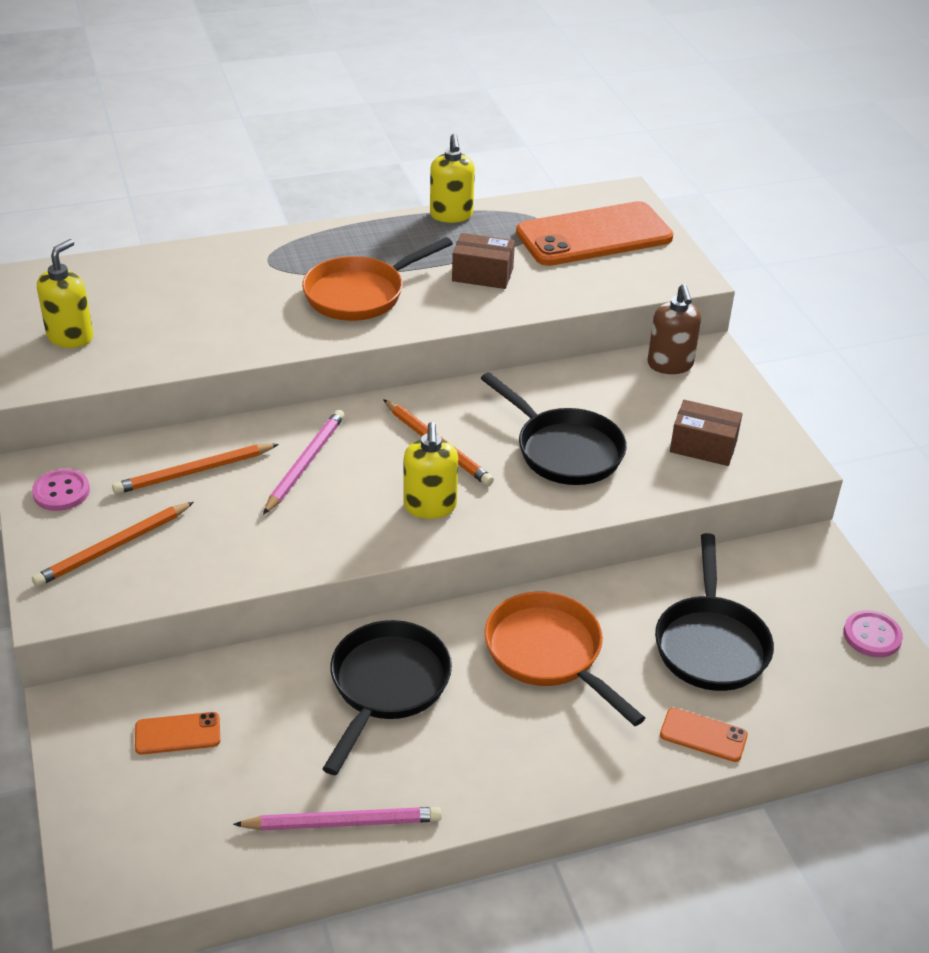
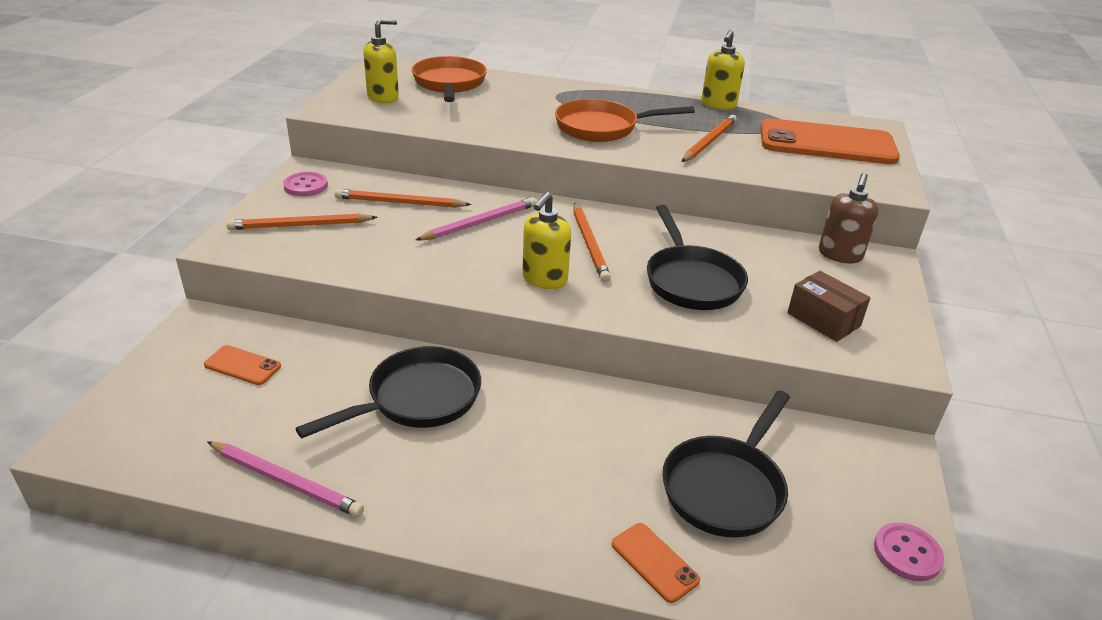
camera: 30 degrees right, 5 degrees down
(482, 275) = (709, 141): brown box -> orange pencil
(549, 654) = (569, 432): orange pan -> orange pan (449, 84)

